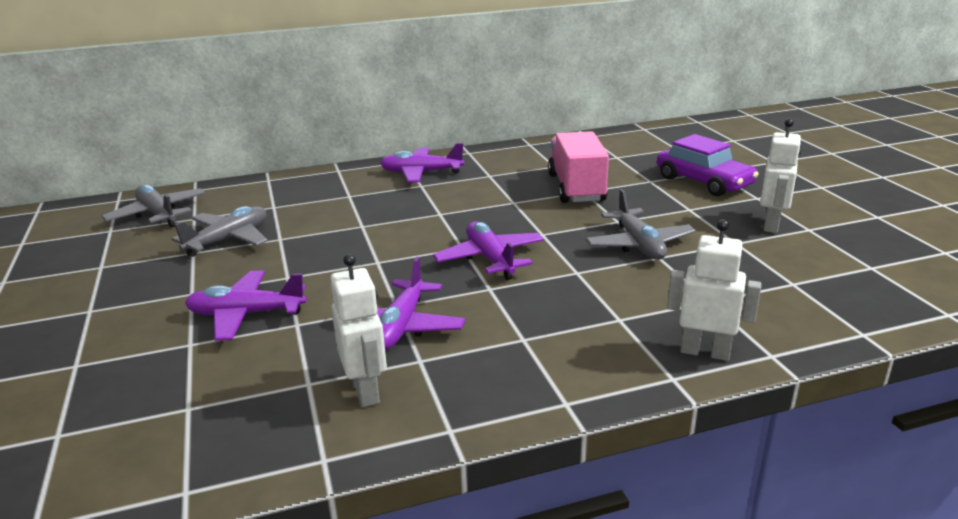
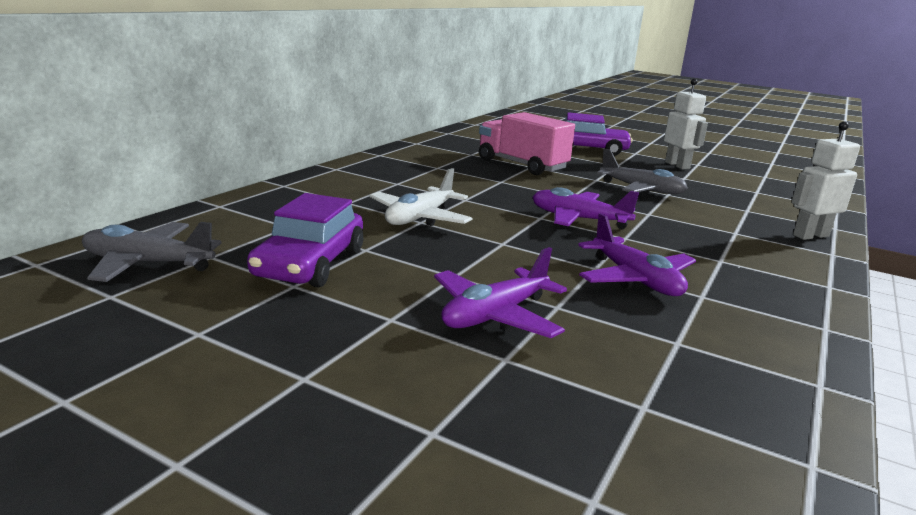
camera: 45 degrees left, 5 degrees down
(228, 240) = (310, 263): grey plane -> purple car
(366, 391) = (724, 328): white robot -> none
(367, 222) = (419, 218): none -> white plane
(421, 173) = (374, 174): purple plane -> none

